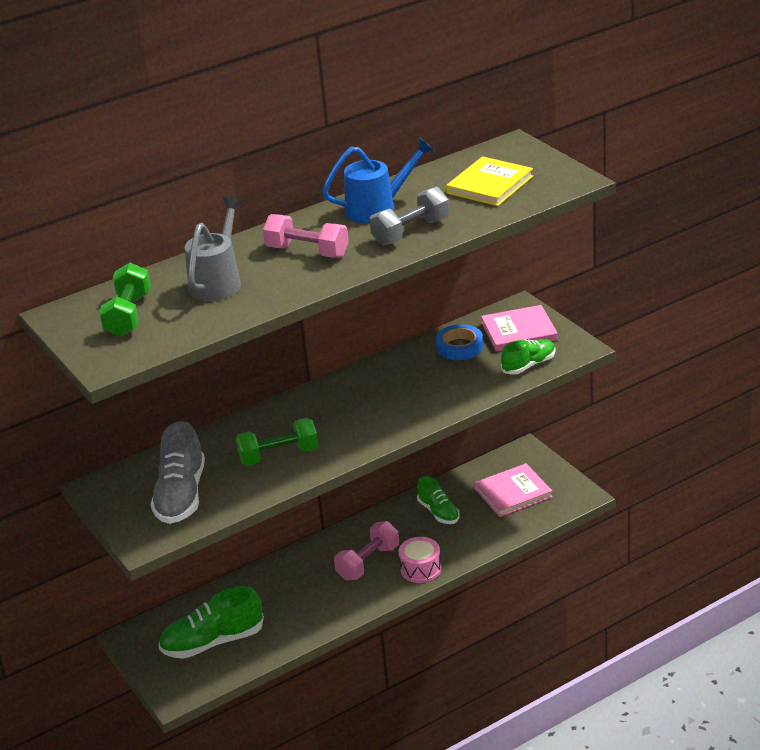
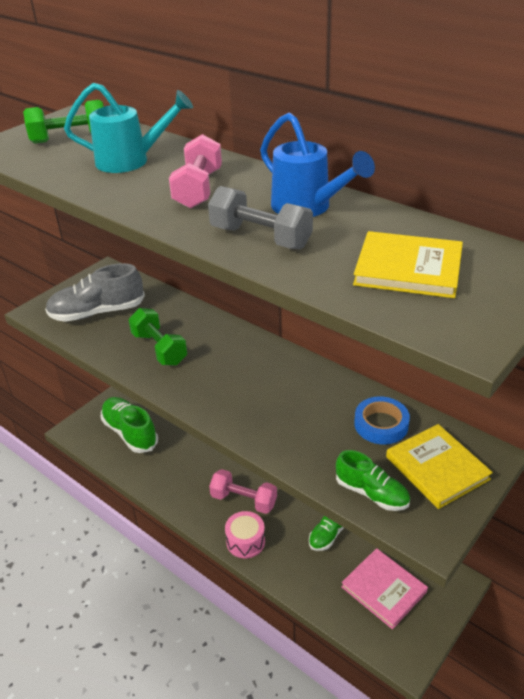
camera: 70 degrees right, 5 degrees up
(218, 282) = (131, 161): grey watering can -> turquoise watering can
(519, 331) = (437, 468): pink book -> yellow book

